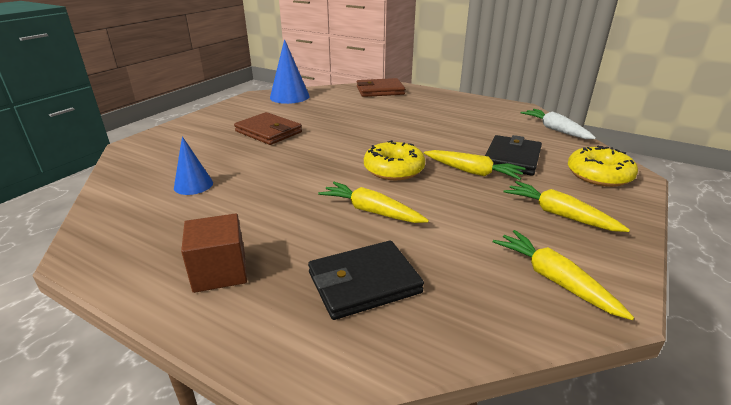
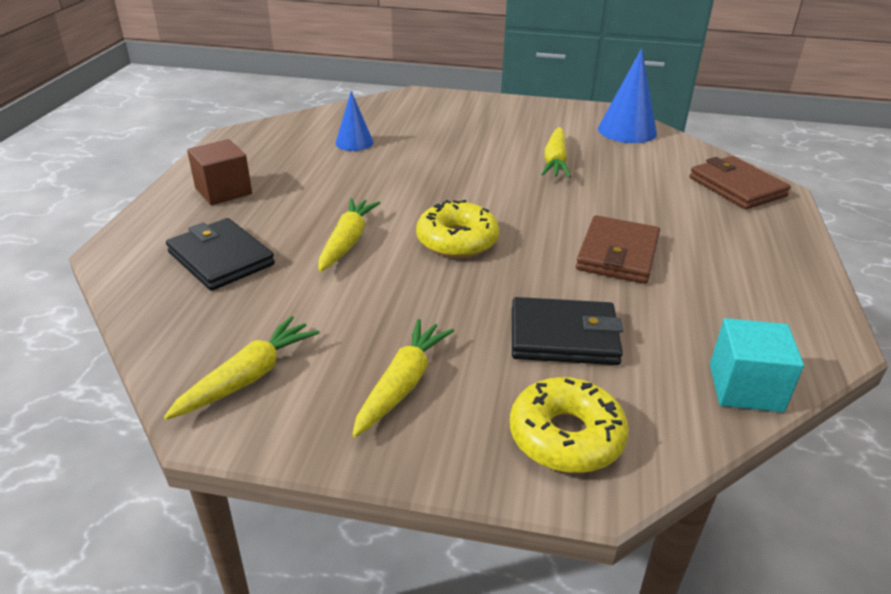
camera: 70 degrees right, 5 degrees up
(268, 132) = (501, 145): brown wallet -> brown wallet (617, 254)
(472, 172) = (489, 302): yellow carrot -> yellow carrot (555, 161)
(555, 130) = (745, 387): white carrot -> turquoise cube

